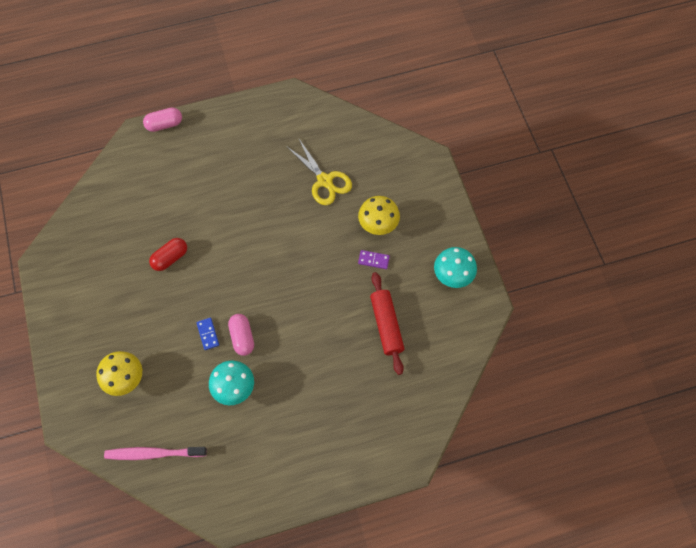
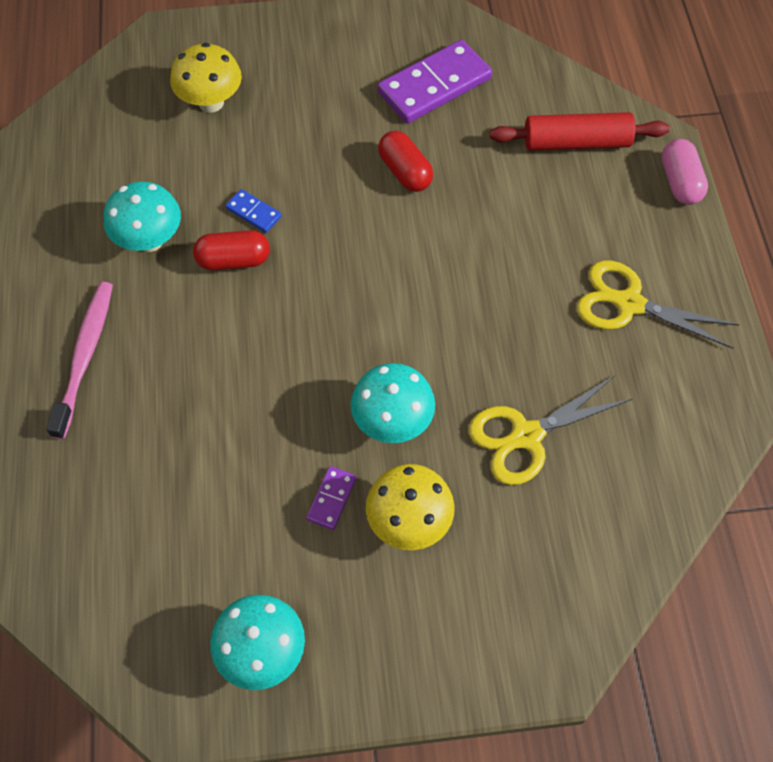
camera: 100 degrees right, 5 degrees down
(104, 252) = (434, 86): none -> purple domino
(153, 453) = (83, 129): pink toothbrush -> pink toothbrush (85, 356)
(208, 334) = (253, 212): blue domino -> blue domino turned 45 degrees clockwise
(242, 337) = (233, 260): pink capsule -> red capsule
(244, 143) = (629, 304): none -> yellow scissors
(327, 240) = (392, 421): none -> turquoise mushroom
(386, 325) = (190, 497): red rolling pin -> red rolling pin (576, 142)

